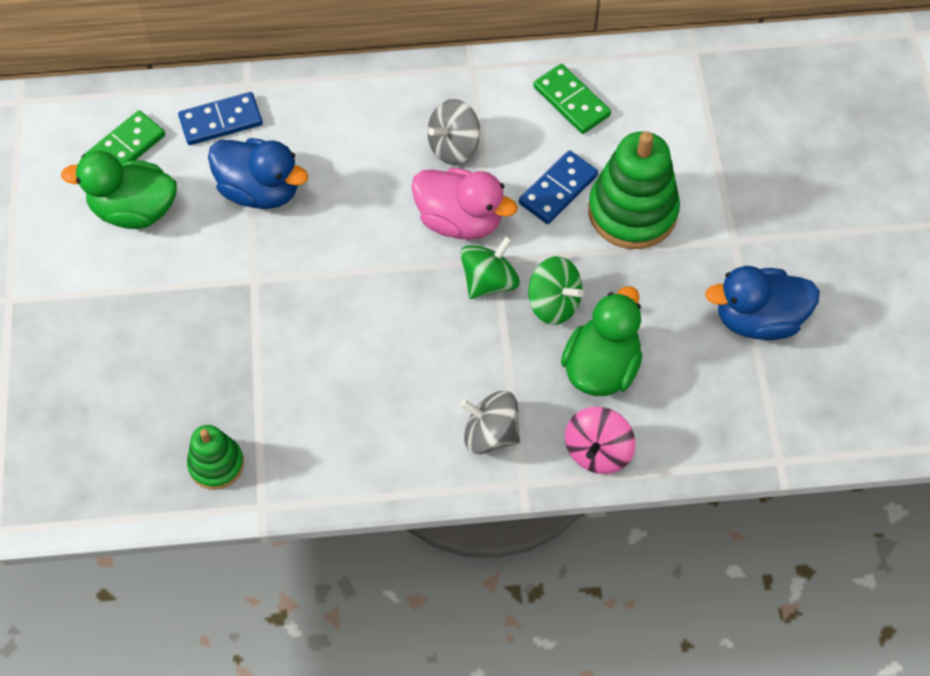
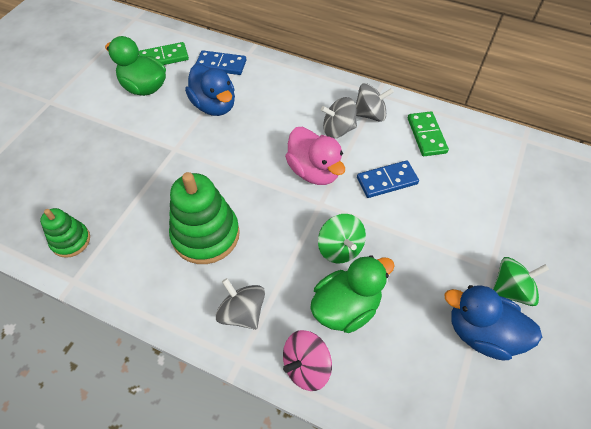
camera: 30 degrees right, 5 degrees down
(482, 104) = (370, 114): none -> grey spinning top
(489, 281) = (308, 214): green spinning top -> green spinning top (511, 290)
(632, 211) = (428, 216): green stacking toy -> green stacking toy (206, 235)

